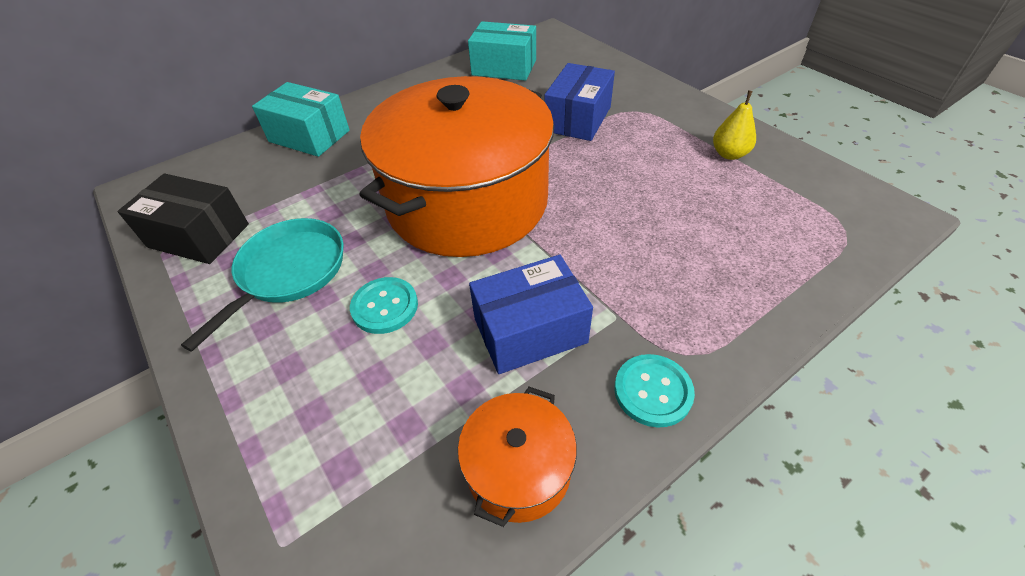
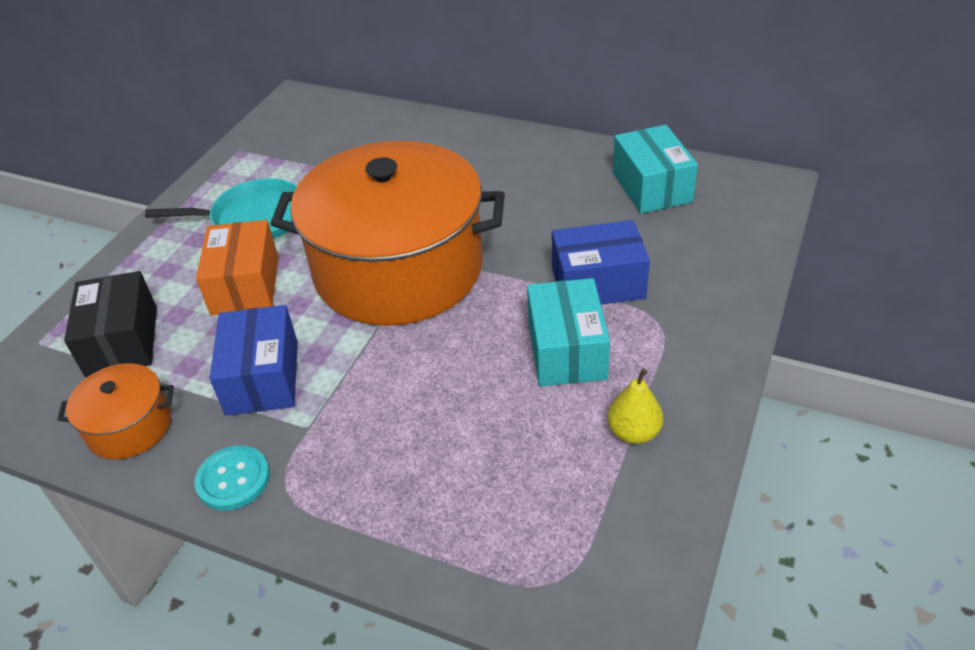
camera: 60 degrees right, 5 degrees down
(199, 235) = (265, 155): black box -> black box (122, 341)
(309, 136) = (422, 134): turquoise box -> turquoise box (566, 350)
(385, 306) = (245, 285): turquoise button -> orange box
(530, 330) = (262, 377): blue box -> blue box turned 45 degrees clockwise

